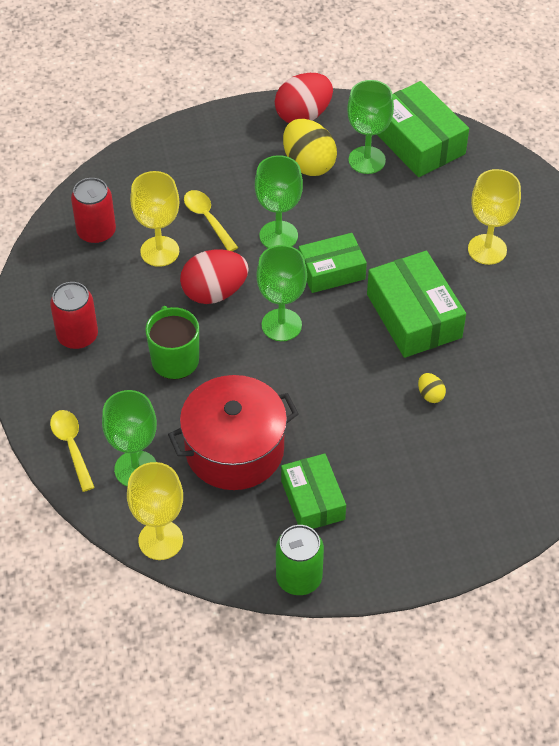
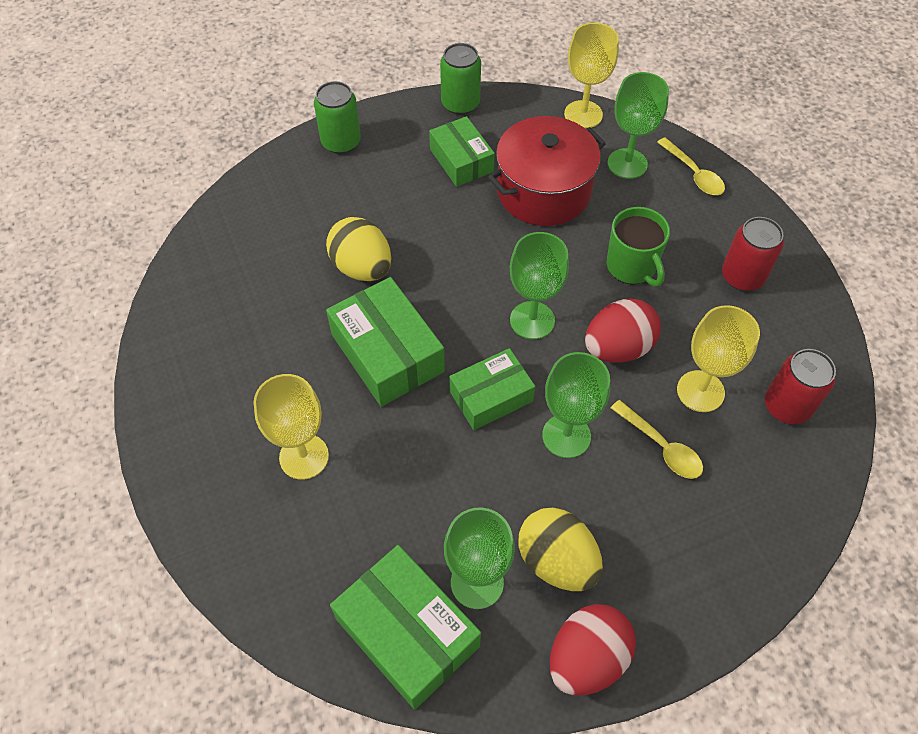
camera: 170 degrees right, 5 degrees up
(430, 395) = (362, 268): yellow egg -> yellow egg, size x2.19
(443, 544) = (341, 142): none -> green can

